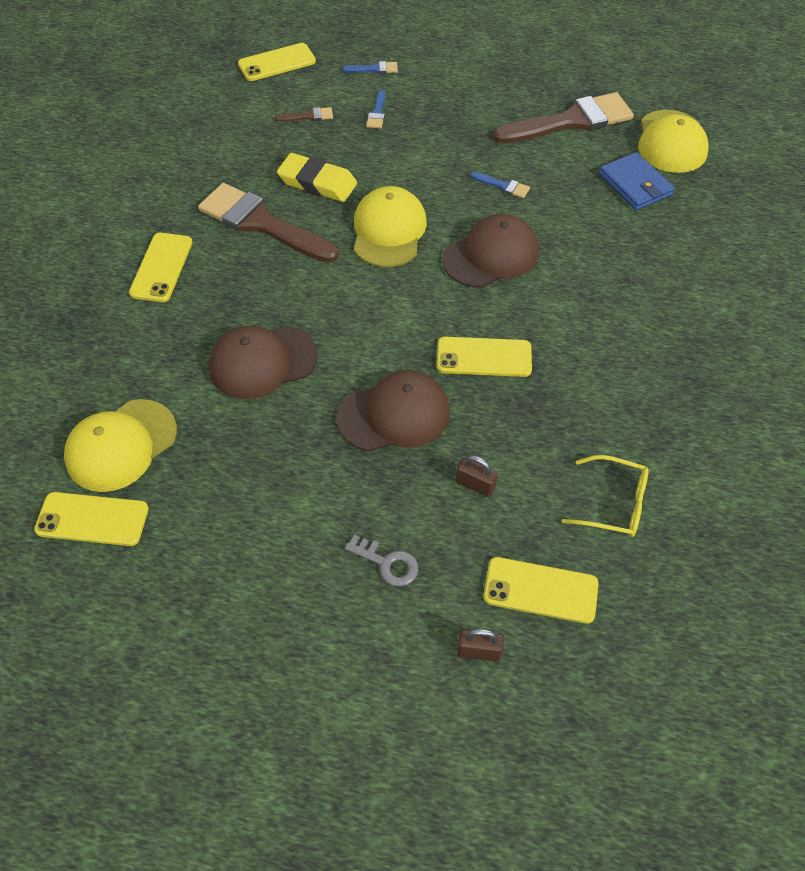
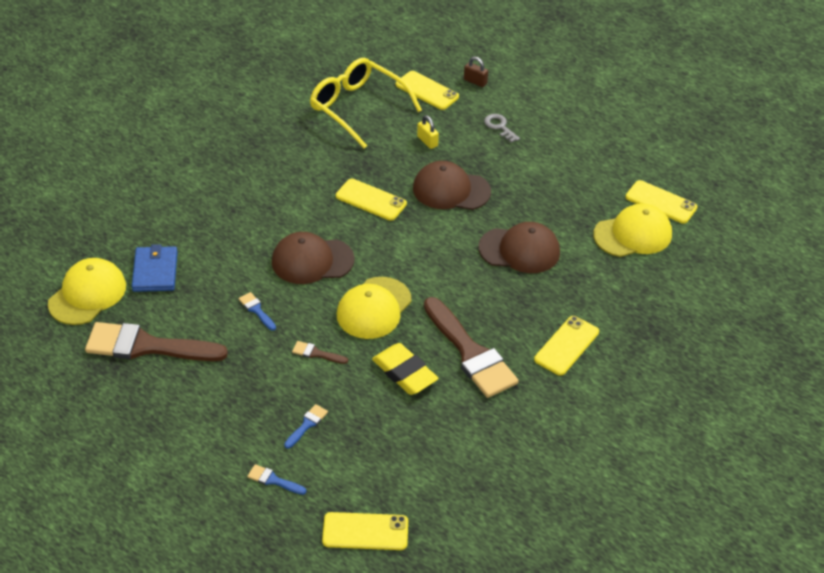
camera: 155 degrees left, 10 degrees down
(308, 116) = (372, 447): brown brush -> brown brush (316, 353)
(475, 485) = (427, 141): brown padlock -> yellow padlock
(614, 503) = (357, 108): yellow glasses -> yellow glasses, size x1.78

